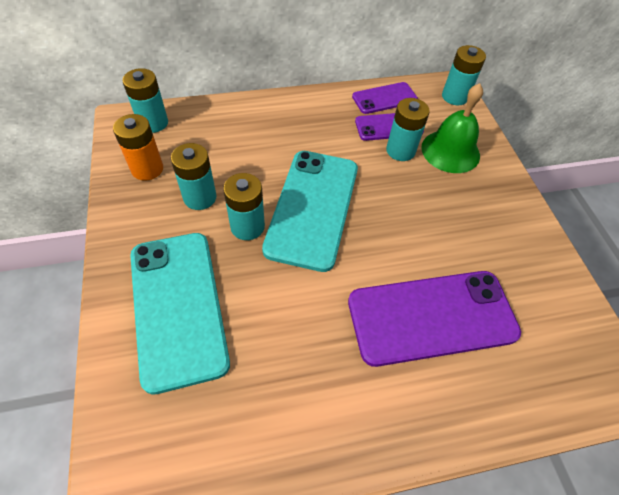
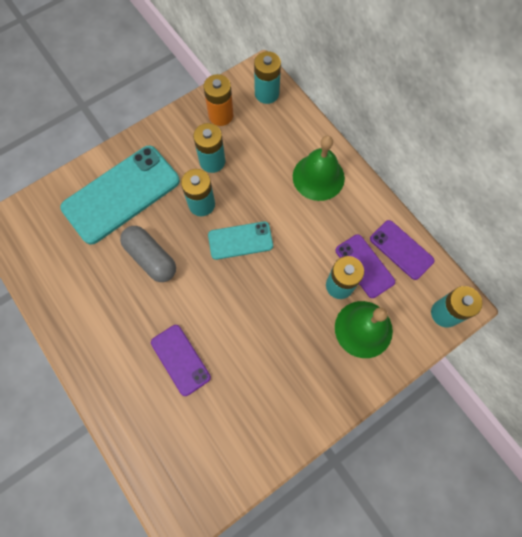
camera: 70 degrees right, 15 degrees up
(278, 122) = (318, 177): none -> green bell
(287, 303) = (151, 258): none -> grey capsule
(312, 208) = (240, 240): turquoise phone -> turquoise phone, size x0.54
(431, 317) = (180, 359): purple phone -> purple phone, size x0.54

